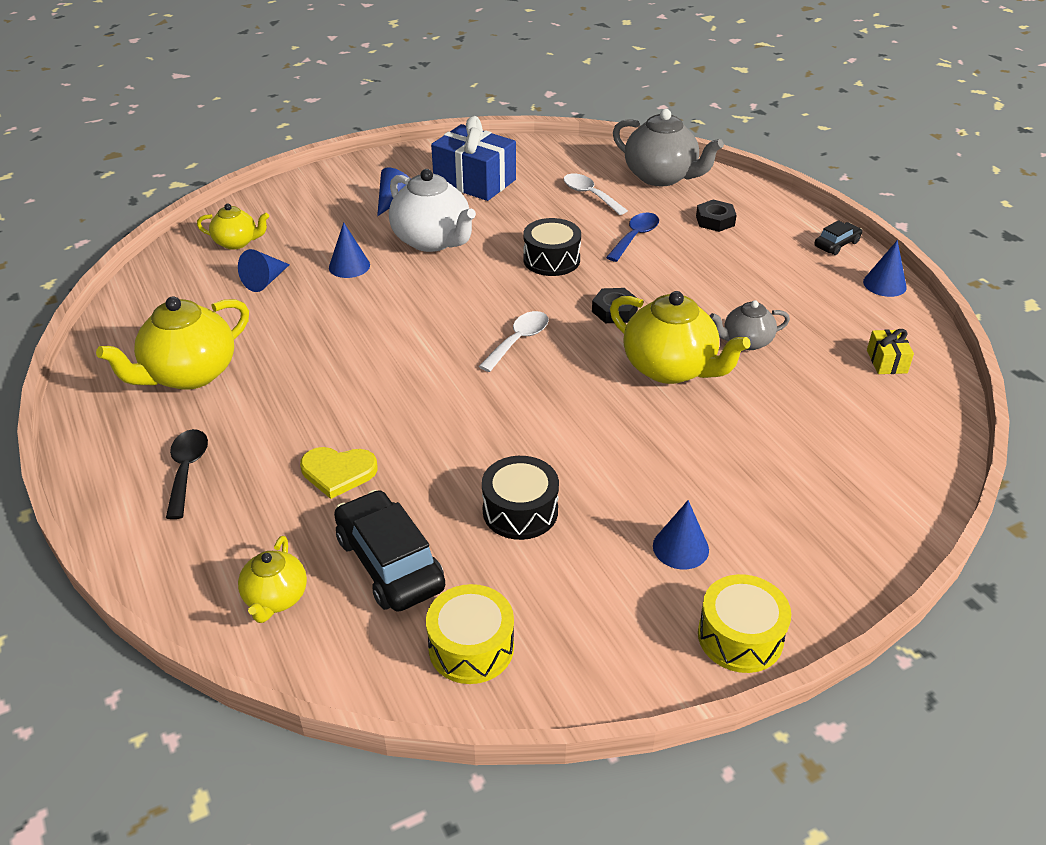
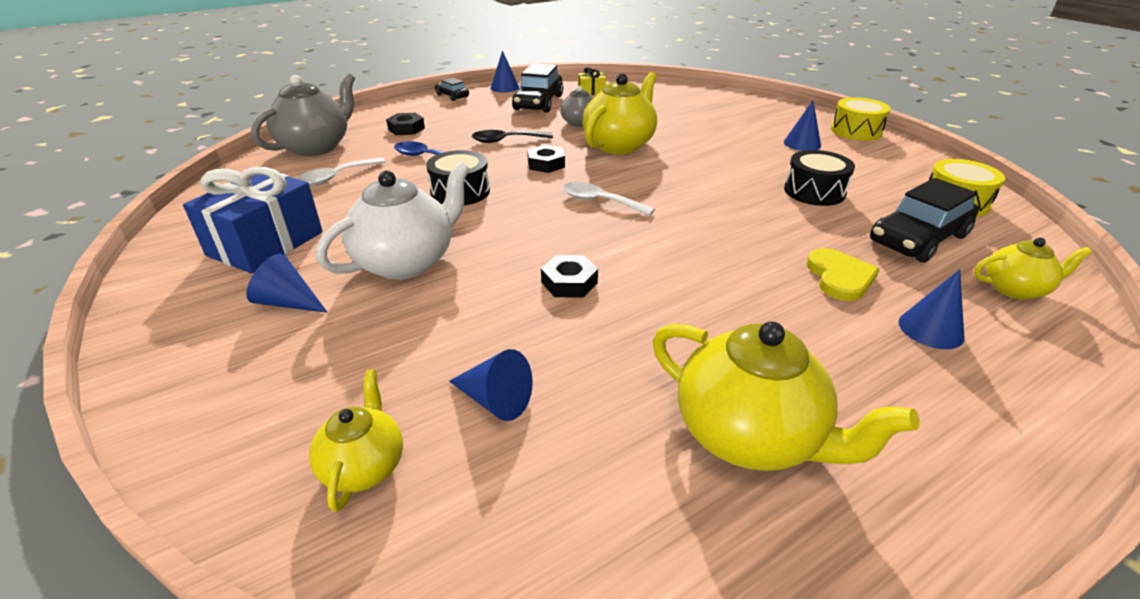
camera: 95 degrees left, 5 degrees down
(187, 470) = (924, 388): black spoon -> black spoon (506, 140)
(349, 266) = (459, 320): blue cone -> blue cone (930, 329)
(380, 314) = (569, 282): none -> black nut
(823, 311) = (538, 103): none -> black car

